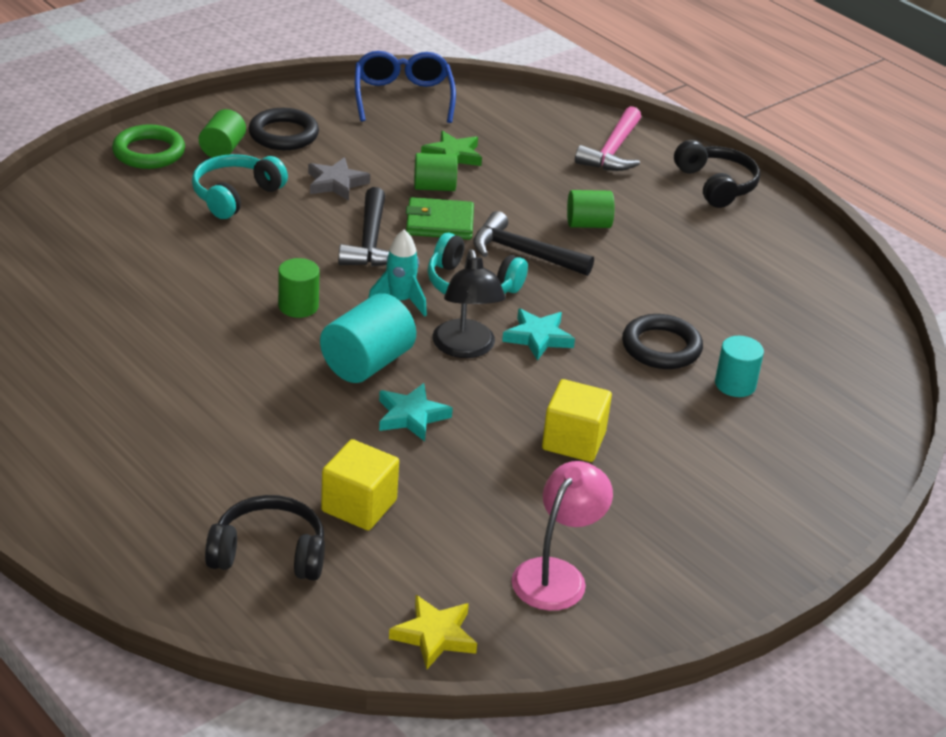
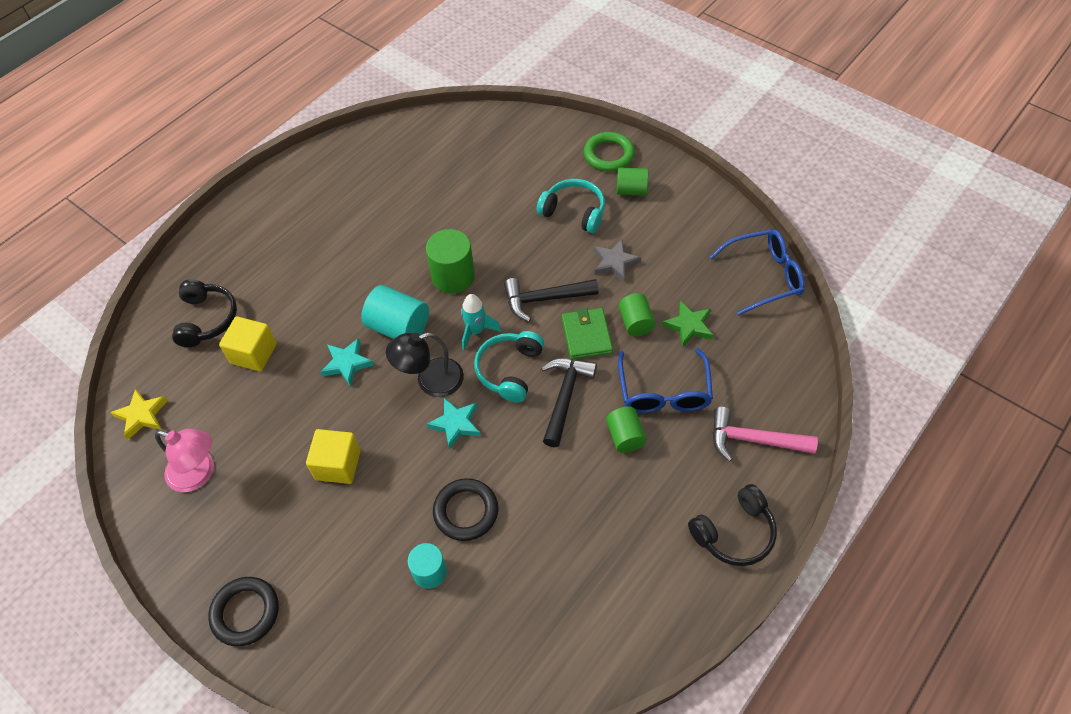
camera: 85 degrees right, 20 degrees up
(283, 134) = (668, 218): black ring -> black ring (245, 612)
(298, 306) = (453, 276): green cylinder -> green cylinder, size x1.55
(537, 189) = (664, 392): none -> blue glasses

